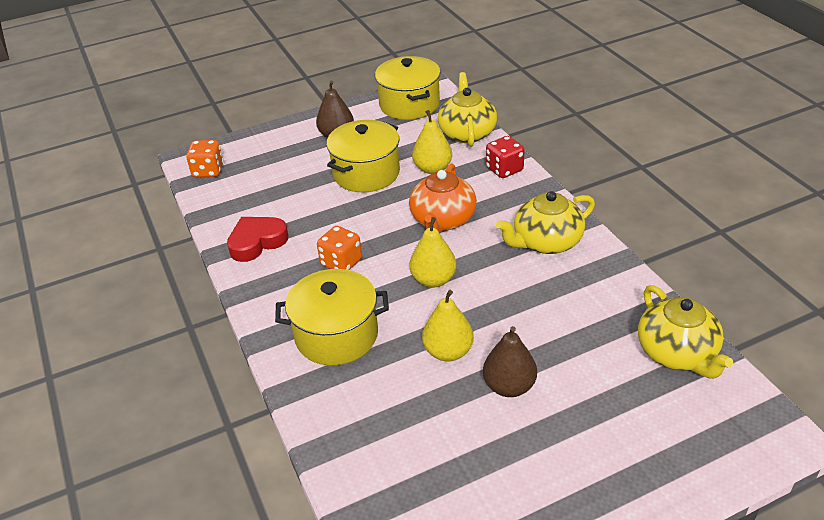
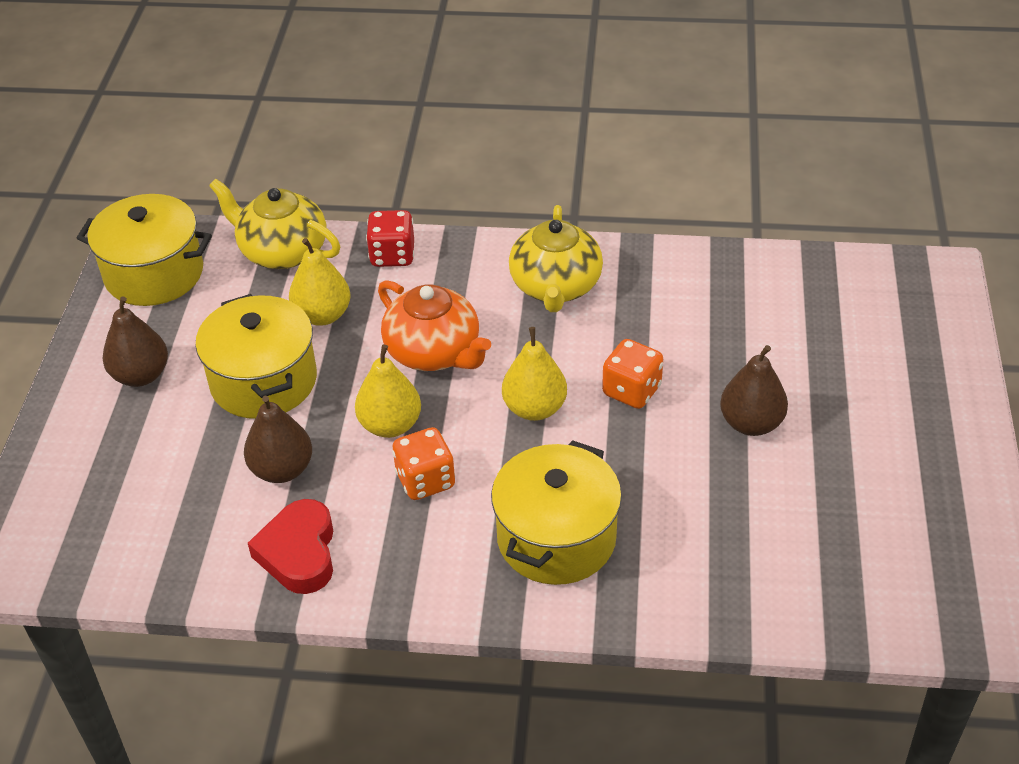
camera: 60 degrees left, 5 degrees up
(208, 171) = (64, 552): orange dice -> orange dice (631, 390)
(309, 209) = (282, 470): none -> brown pear
(448, 352) = (663, 449): yellow pear -> yellow pear (390, 425)
(677, 353) = (797, 280): yellow teapot -> none

